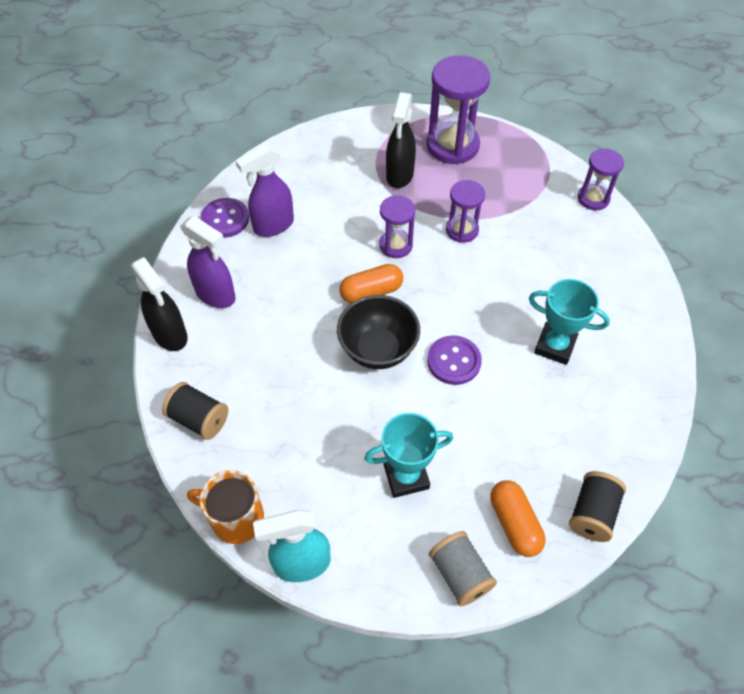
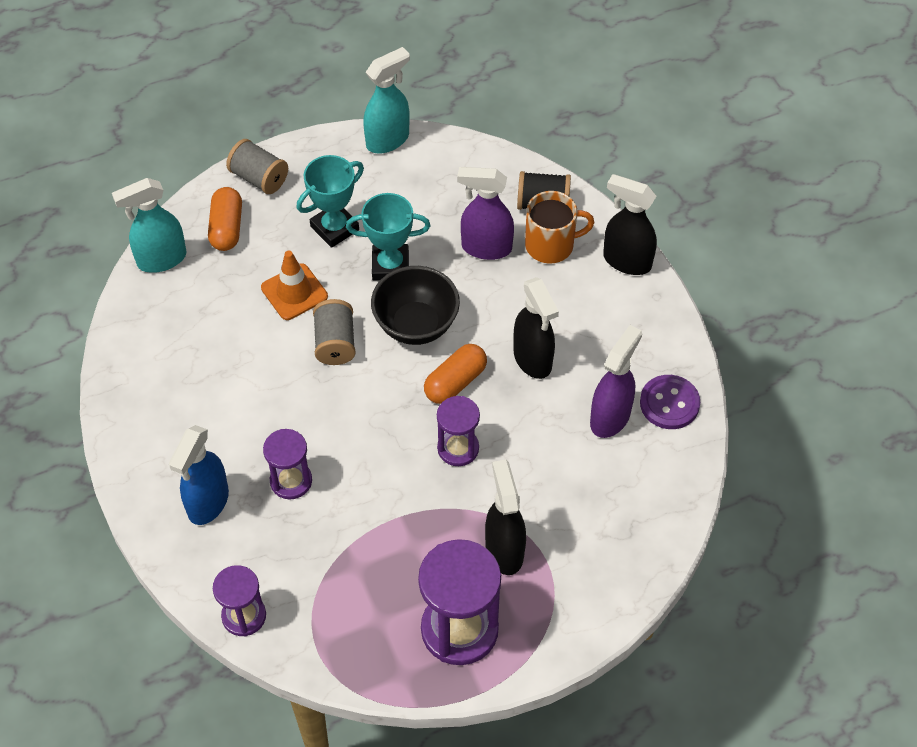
camera: 155 degrees right, 0 degrees up
(216, 295) = (613, 315): purple spray bottle -> purple spray bottle (486, 247)
(236, 518) = (459, 148): orange mug -> orange mug (551, 245)
(301, 286) = (533, 359): none -> black spray bottle
(454, 361) = (335, 343): purple button -> grey spool
(462, 230) = (391, 500): purple hourglass -> purple hourglass (291, 481)
(471, 423) = (294, 292): none -> orange traffic cone
(514, 523) = (227, 228): orange capsule -> orange capsule turned 45 degrees clockwise
(555, 346) = (237, 398): turquoise trophy -> turquoise trophy (390, 265)
(592, 513) = (161, 259): black spool -> turquoise spray bottle
(600, 276) = (208, 503): none -> blue spray bottle

